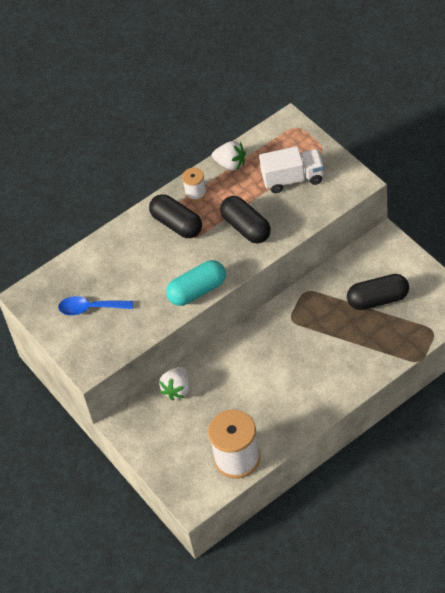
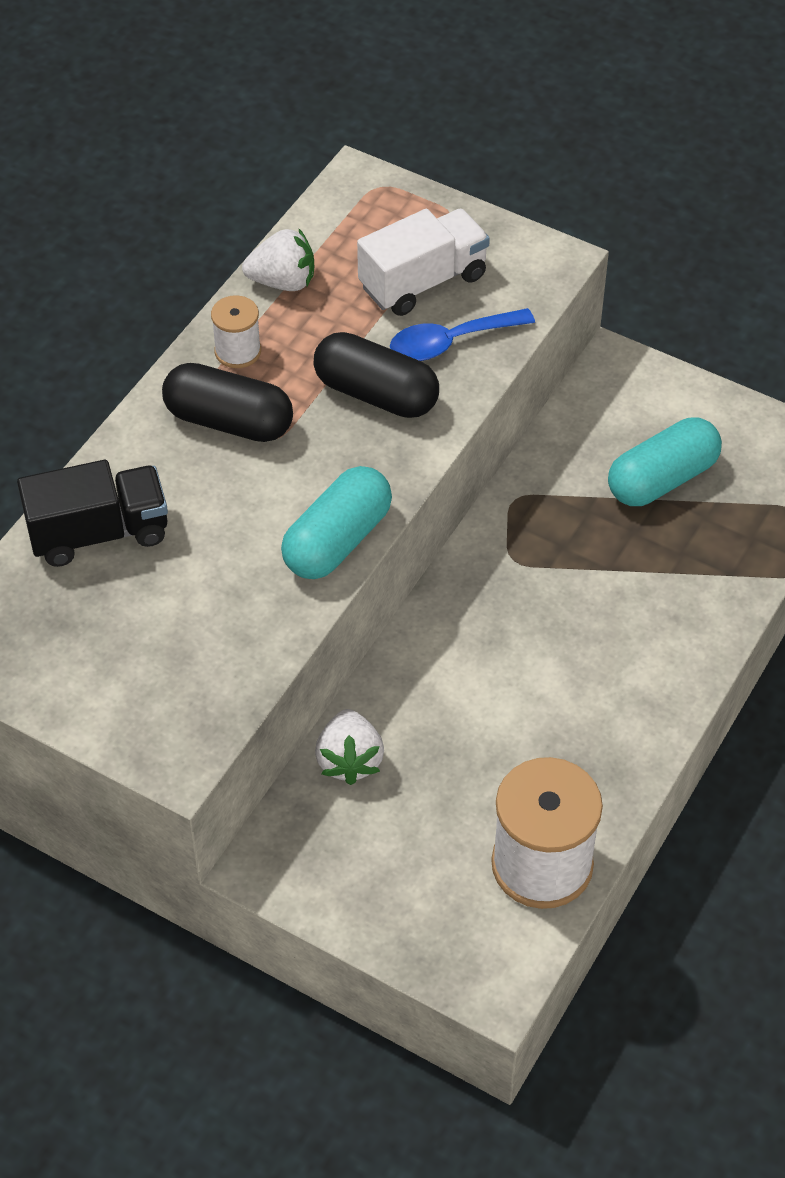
camera: 30 degrees left, 0 degrees up
(90, 308) = (122, 635): blue spoon -> blue spoon (450, 342)
(100, 261) = (99, 533): none -> black truck
(378, 299) = (662, 479): black capsule -> turquoise capsule

